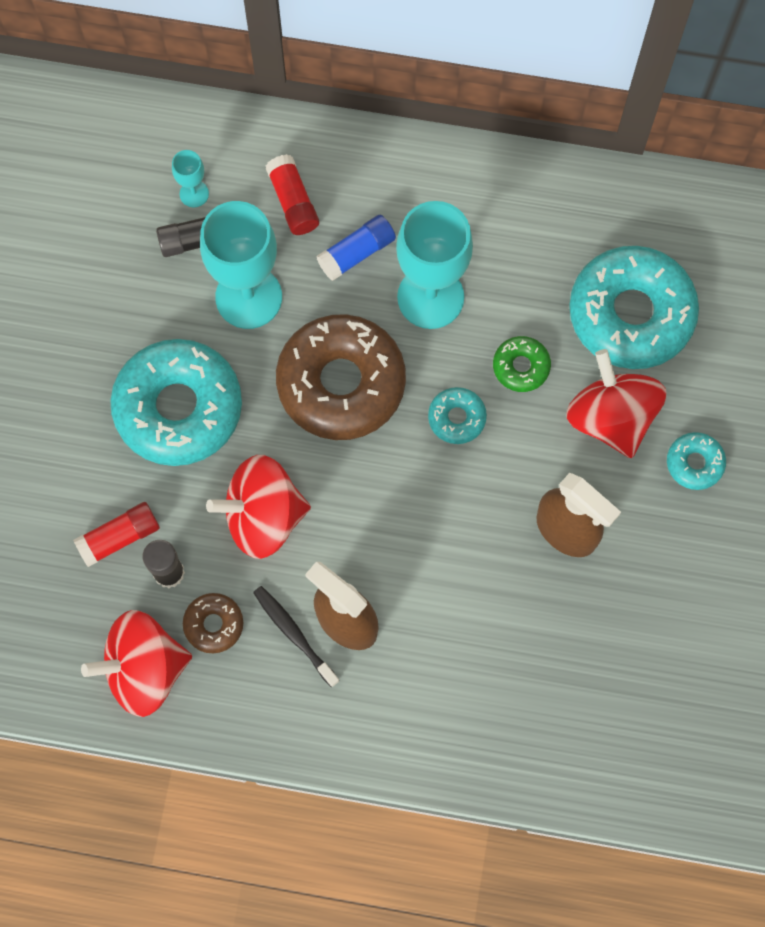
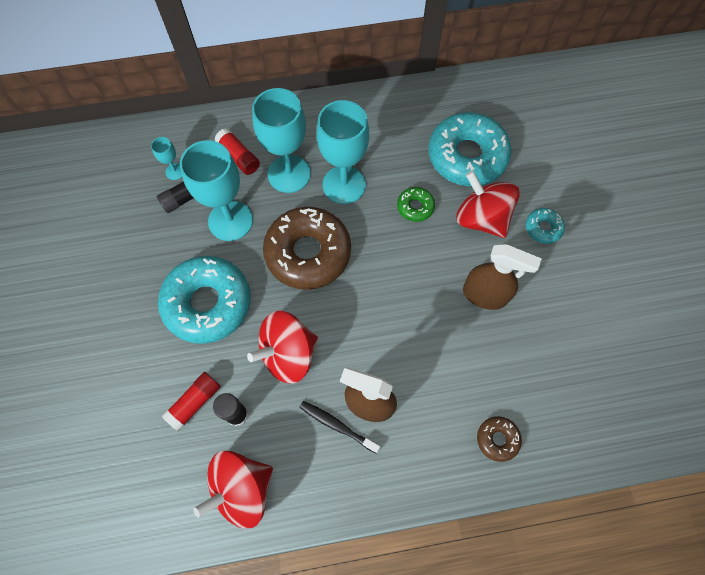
camera: 20 degrees left, 5 degrees down
(213, 624) = (280, 439): brown donut -> brown donut (497, 439)
(357, 253) = (289, 174): blue glue stick -> turquoise goblet
(456, 418) = (388, 250): turquoise donut -> none

